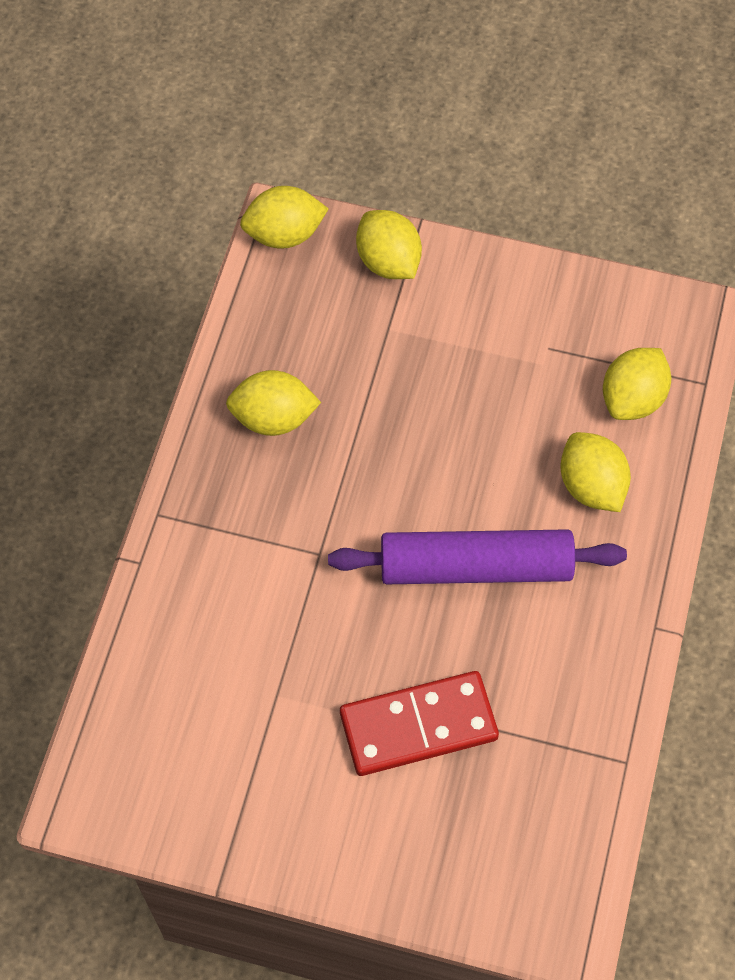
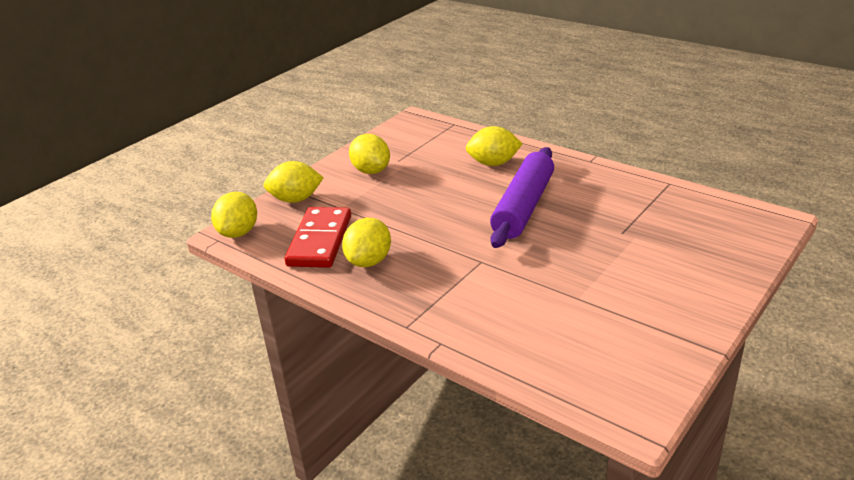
camera: 65 degrees left, 30 degrees down
(418, 725) = (622, 245): red domino -> red domino (319, 241)
(632, 399) = (448, 143): yellow lemon -> yellow lemon (371, 171)

